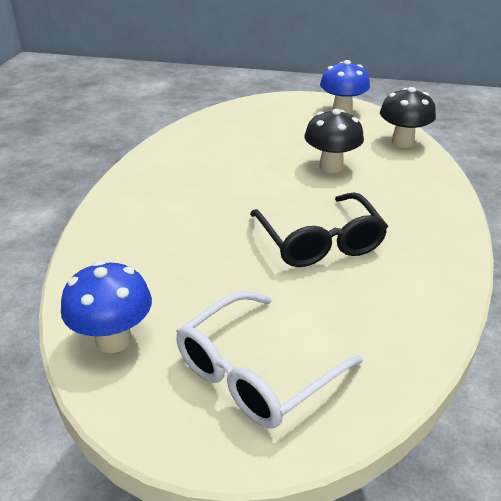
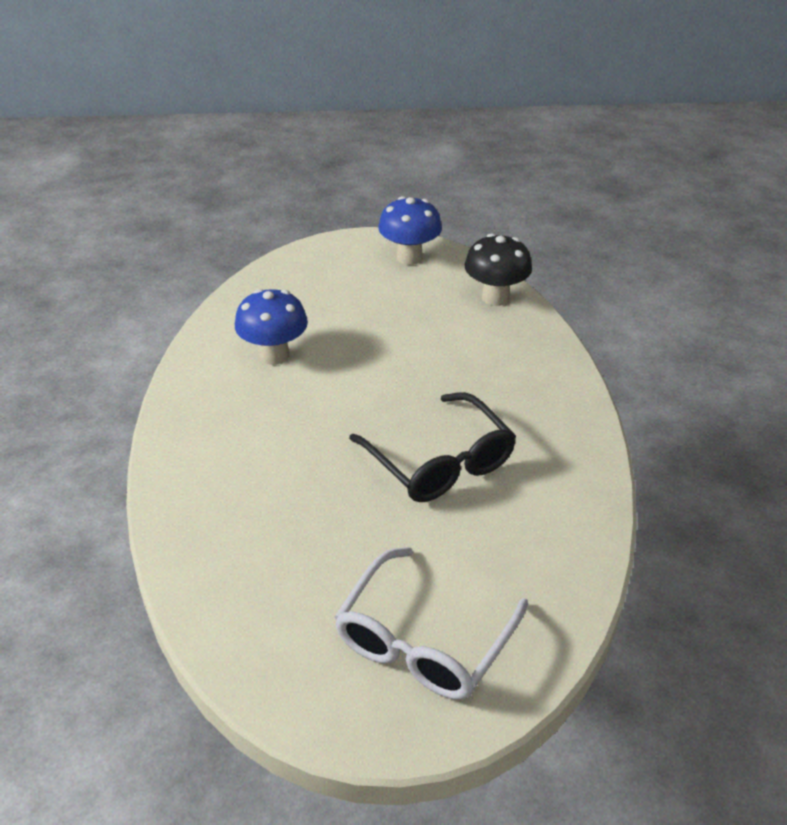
camera: 15 degrees left, 5 degrees up
(113, 340) = (256, 636): blue mushroom -> blue mushroom (274, 355)
(331, 167) = (421, 350): black mushroom -> none

